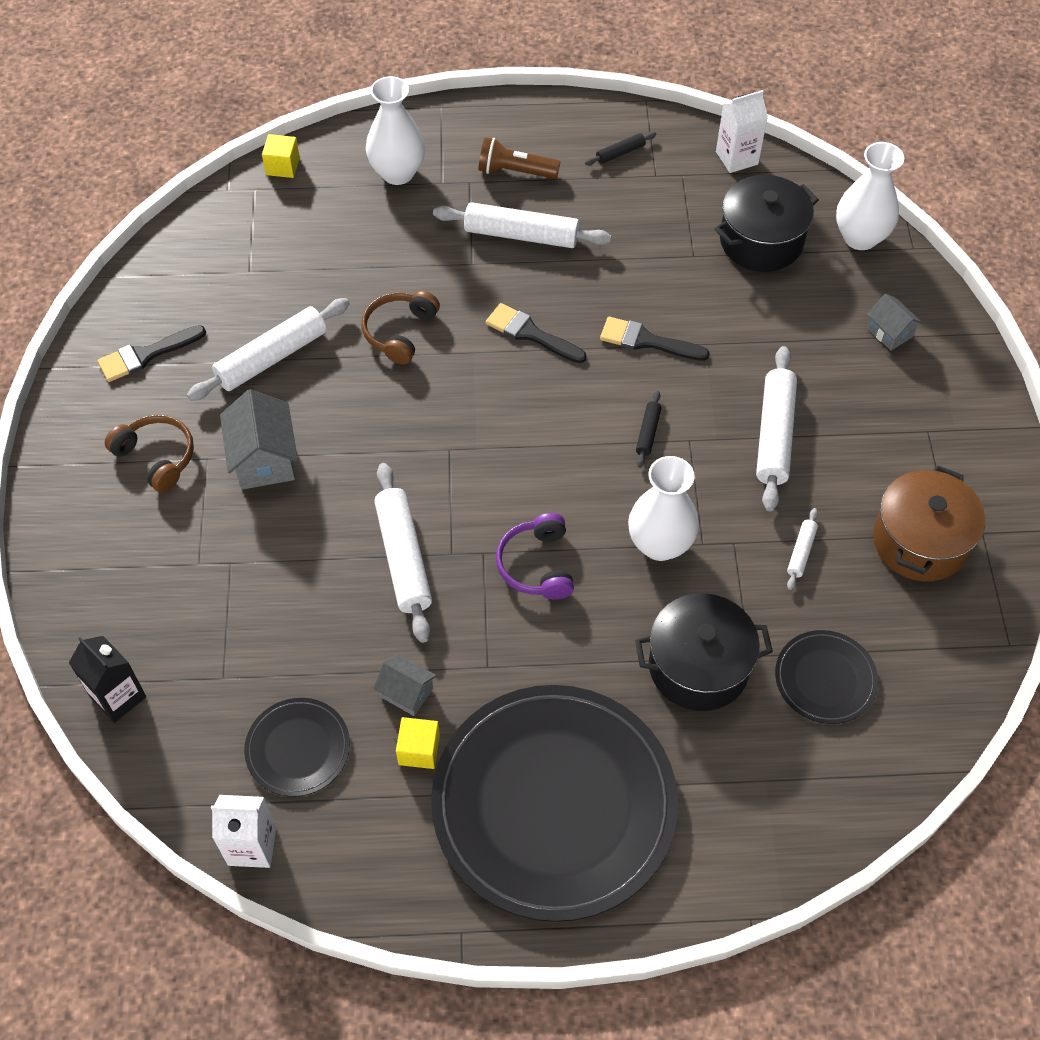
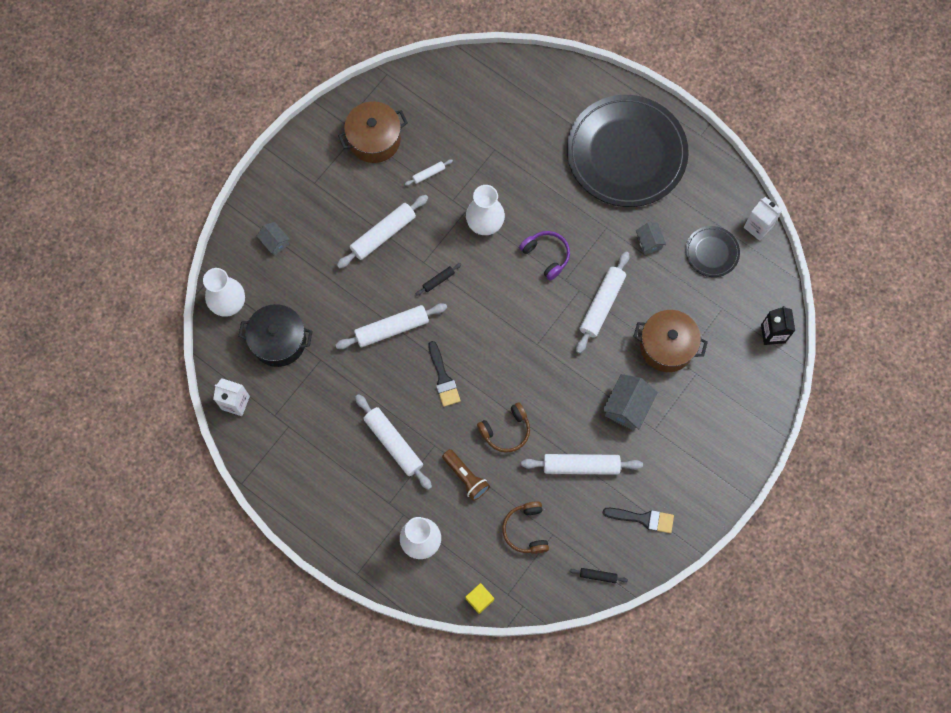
camera: 140 degrees left, 15 degrees up
(157, 457) = (677, 449): brown headphones -> brown headphones (526, 530)
(267, 569) = (667, 346): none -> brown pot
(419, 750) = (662, 214): yellow cube -> none
(515, 171) = (358, 490): brown flashlight -> brown flashlight (466, 477)
(537, 565) = (546, 256): purple headphones -> purple headphones turned 75 degrees counterclockwise
(620, 153) = (292, 456): black rolling pin -> black rolling pin (598, 576)
(646, 341) = (392, 329): black brush -> white rolling pin
(698, 666) = (519, 161): black pot -> none
(825, 679) = (474, 117): black plate -> none
(889, 332) = (275, 242): grey house -> grey house turned 45 degrees counterclockwise

